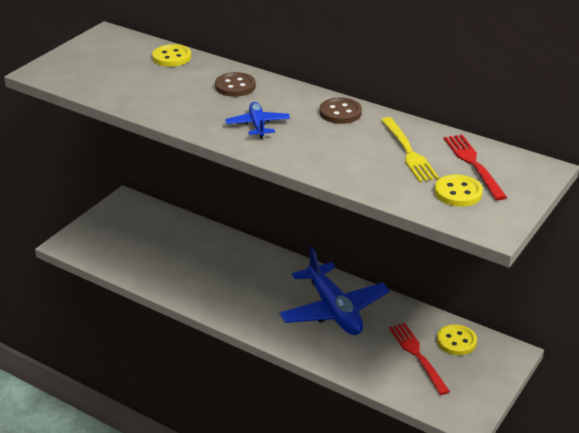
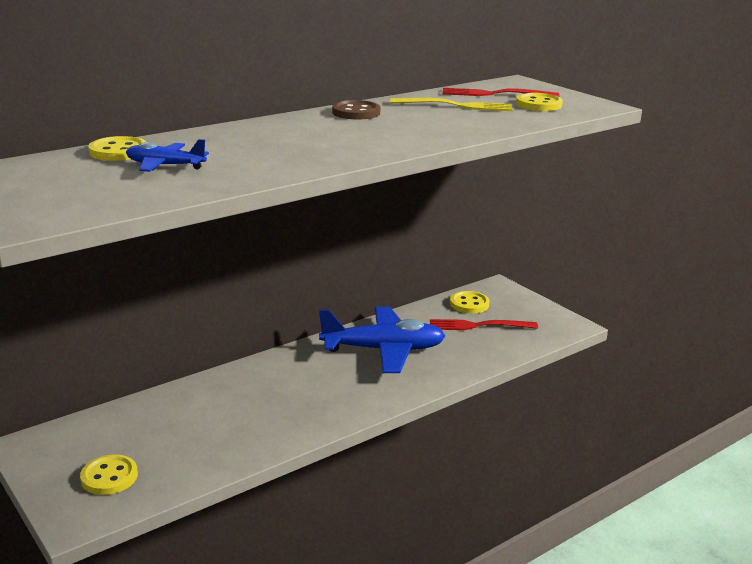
camera: 70 degrees left, 10 degrees down
(109, 240) = (109, 477): none -> yellow button
(235, 86) = (242, 137): brown button -> none
(258, 125) = (346, 141): blue plane -> blue plane (165, 166)

